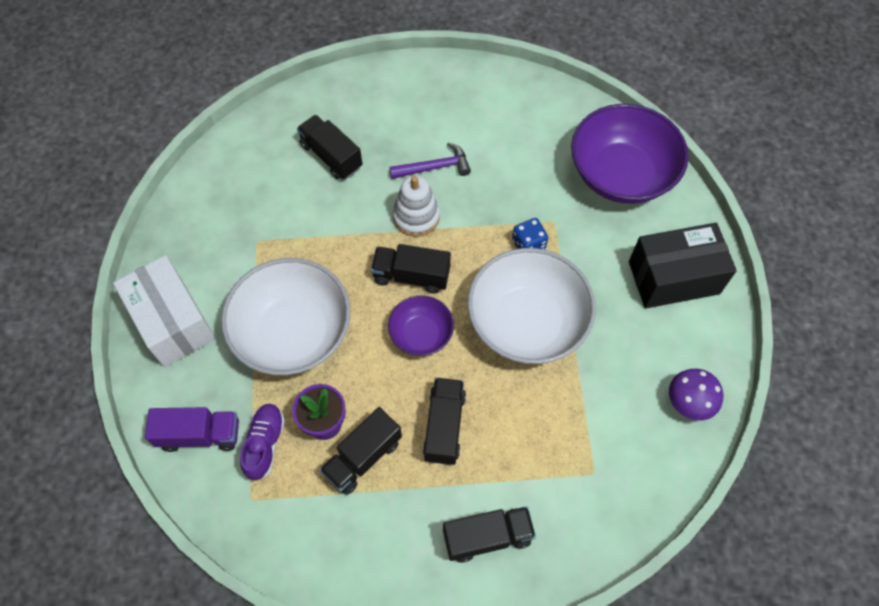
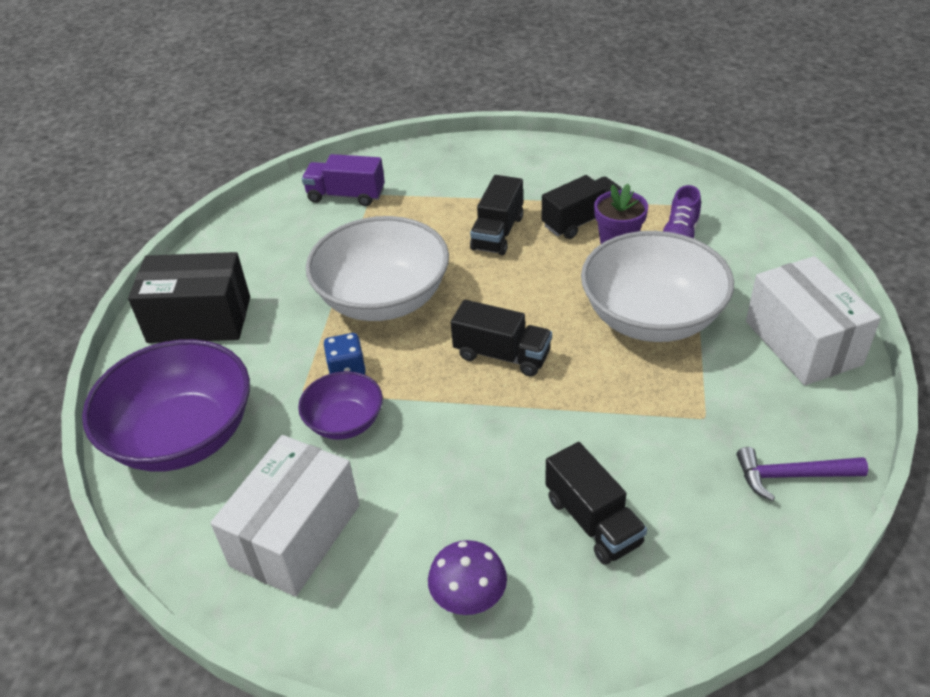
camera: 165 degrees left, 20 degrees down
(200, 434) = (749, 249): purple truck -> purple truck (346, 195)
(416, 216) = (480, 419): white stacking toy -> none
(421, 334) = (503, 301): purple bowl -> purple bowl (345, 422)
(435, 167) = (436, 481): purple hammer -> purple hammer (791, 476)
(487, 537) = (479, 170): black truck -> none
(511, 122) = (295, 535): none -> white box
(689, 402) = (257, 227): purple mushroom -> purple mushroom (469, 597)

